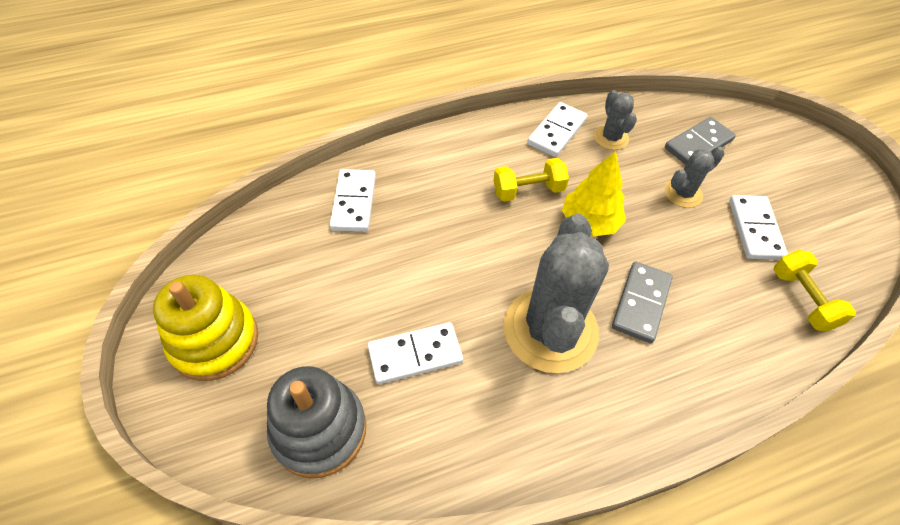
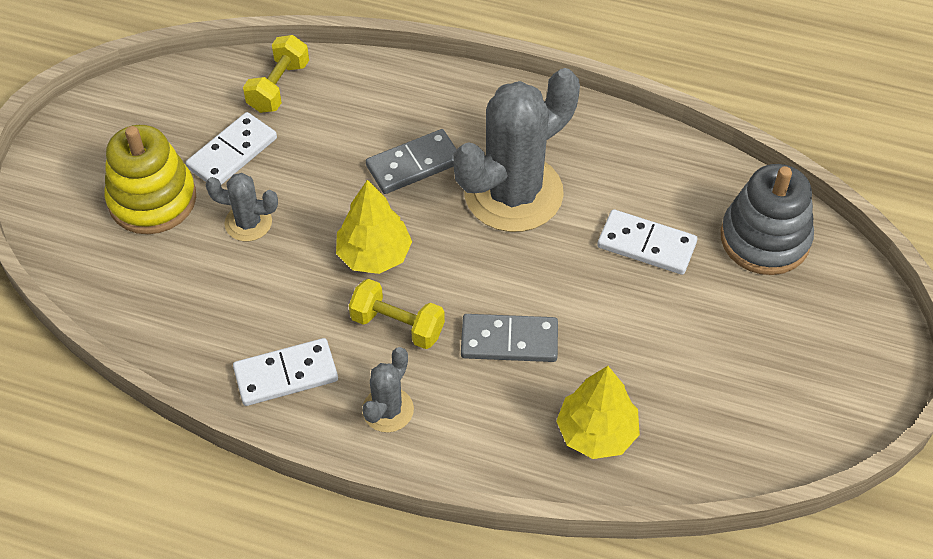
camera: 140 degrees left, 0 degrees up
(214, 341) = (823, 366): yellow stacking toy -> yellow stacking toy (152, 199)
(353, 202) = (596, 433): white domino -> yellow tree
(611, 138) = (236, 327): grey cactus -> grey cactus (388, 410)
(698, 144) = (157, 258): grey domino -> grey domino (509, 340)

